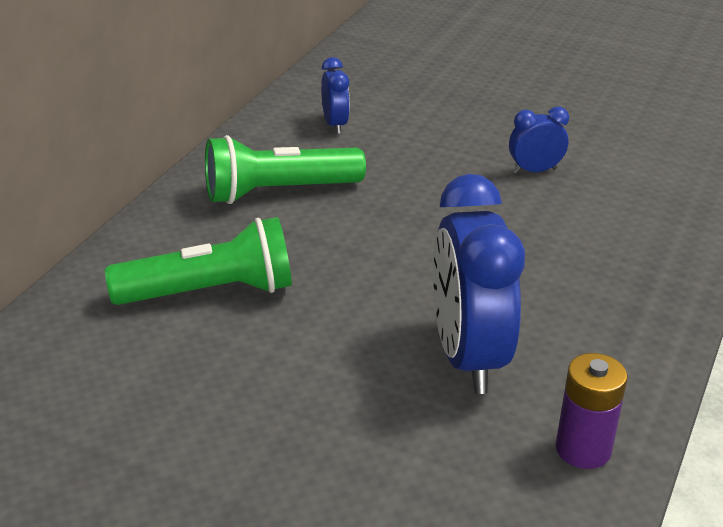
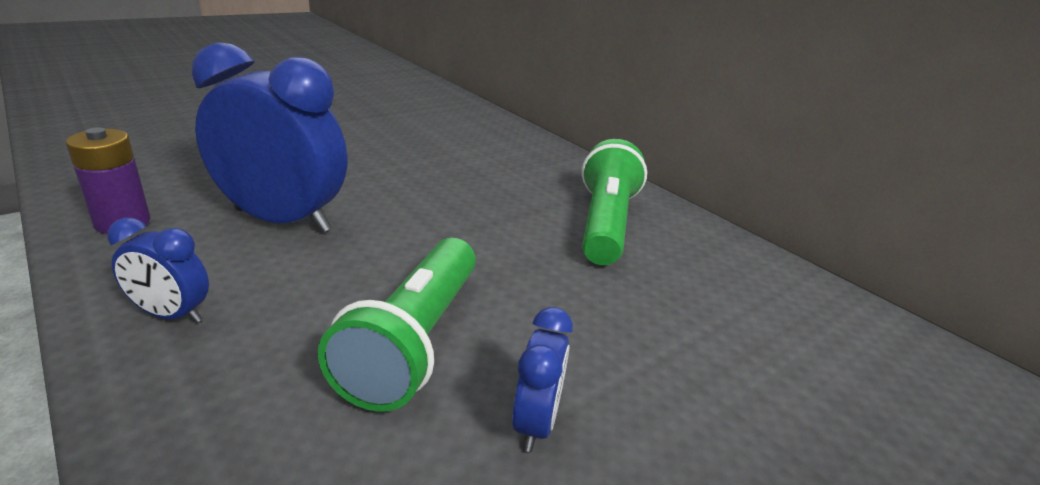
camera: 115 degrees right, 5 degrees down
(210, 292) = (484, 165): green flashlight -> green flashlight (414, 341)
(335, 125) = (743, 298): blue clock -> blue clock (171, 315)

